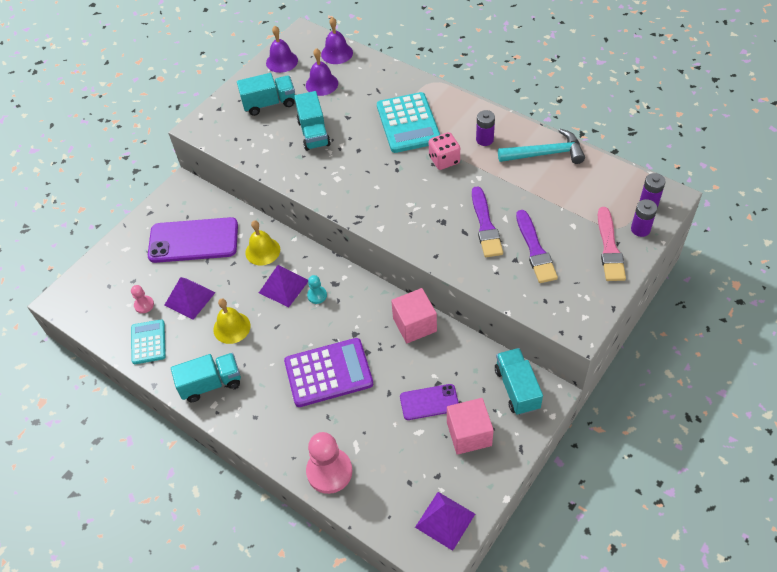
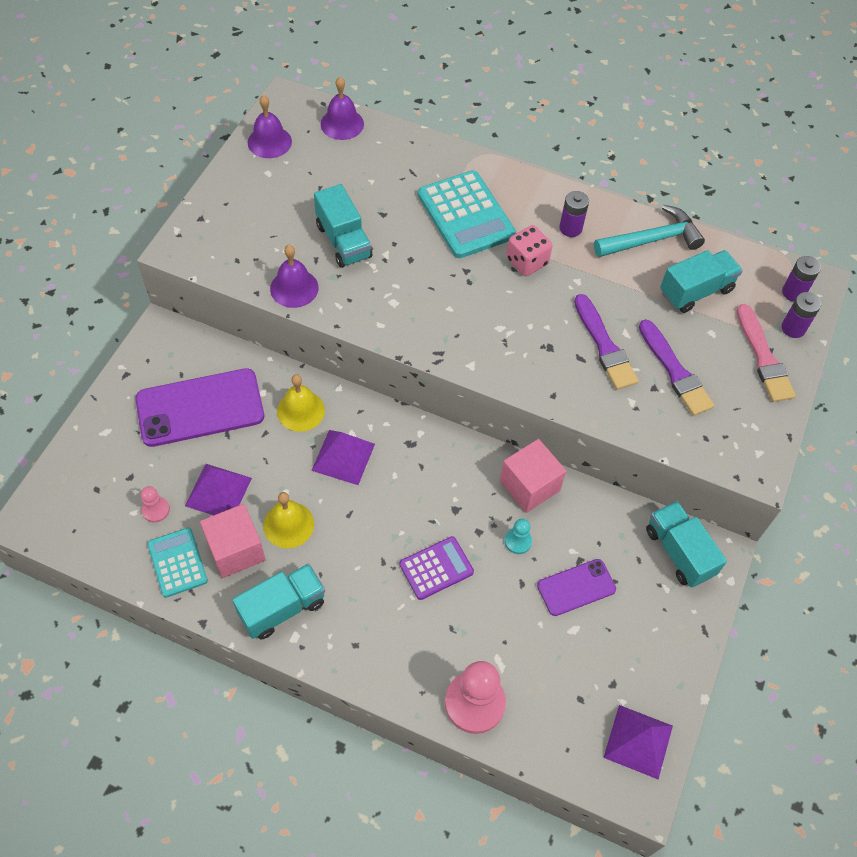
camera: 20 degrees left, 5 degrees up
(269, 103) = (270, 204): turquoise truck -> turquoise truck (696, 291)
(317, 295) = (391, 463): turquoise pawn -> turquoise pawn (518, 541)
(321, 84) = (334, 170): purple bell -> purple bell (294, 288)
(328, 373) = (436, 568): purple calculator -> purple calculator, size x0.60
(469, 434) = (637, 622): pink cube -> pink cube (236, 550)

